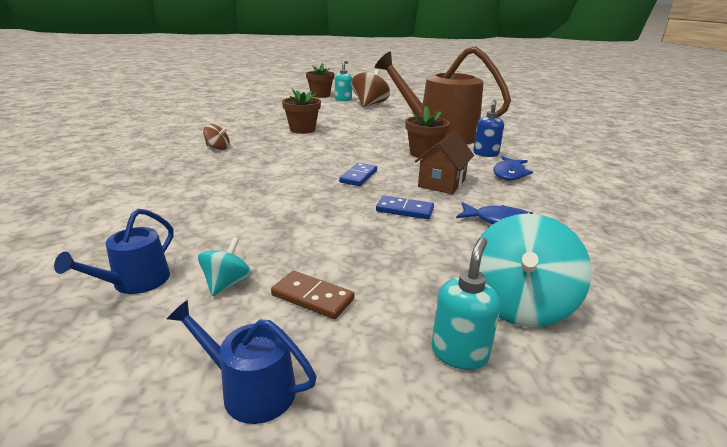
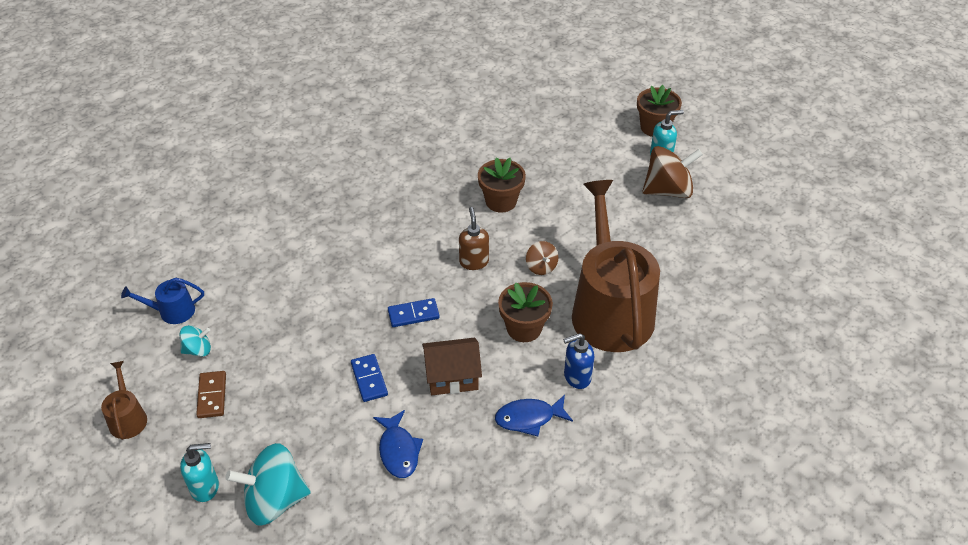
camera: 55 degrees right, 20 degrees up
(218, 148) = (390, 187): brown spinning top -> brown spinning top (541, 267)
(251, 389) = (128, 418): blue watering can -> brown watering can
(340, 148) = (474, 262): none -> brown soap dispenser

